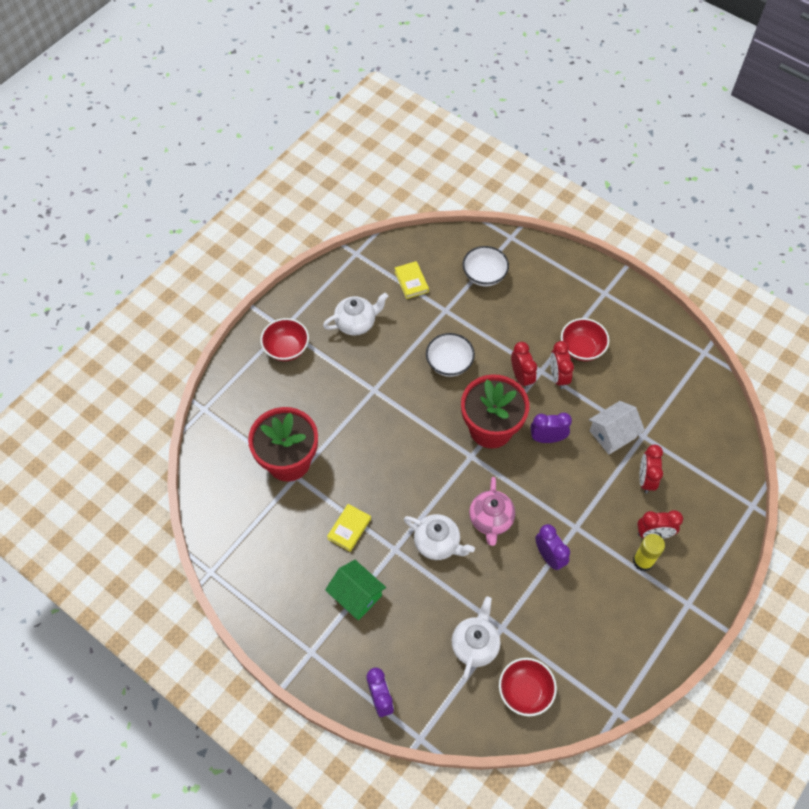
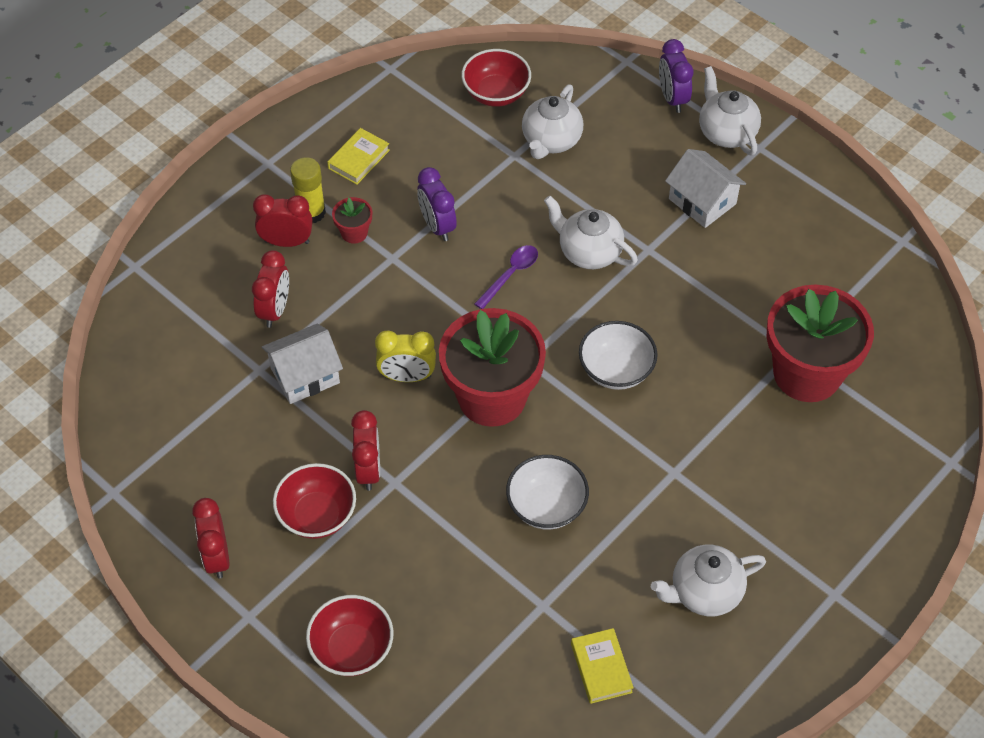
camera: 175 degrees left, 5 degrees down
(286, 348) = (826, 554): red bowl -> red bowl (352, 648)
(337, 665) = (726, 132): none -> white teapot
(349, 529) = (713, 278): yellow book -> yellow book (359, 159)
(356, 595) = (702, 201): green house -> white house
(484, 275) = (463, 670): white bowl -> white bowl (616, 370)
(491, 520) = (510, 275): pink teapot -> purple spoon
(521, 377) = (429, 474): red clock -> red clock (217, 557)
(547, 438) = (407, 377): purple clock -> yellow clock
(607, 546) = (354, 233): none -> red flower pot

